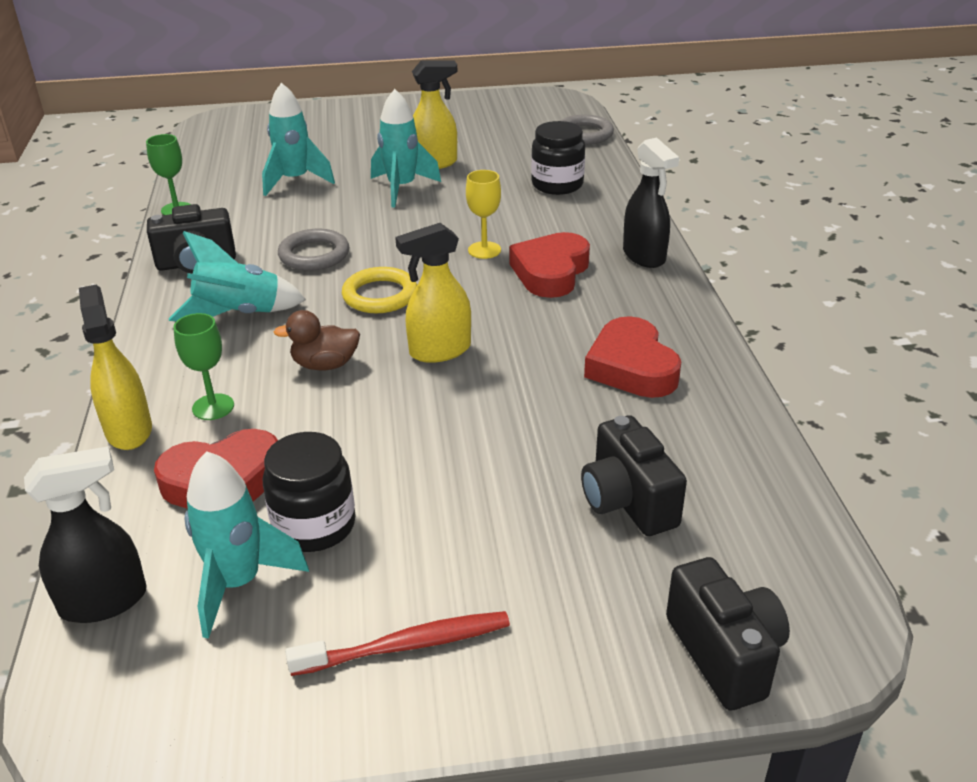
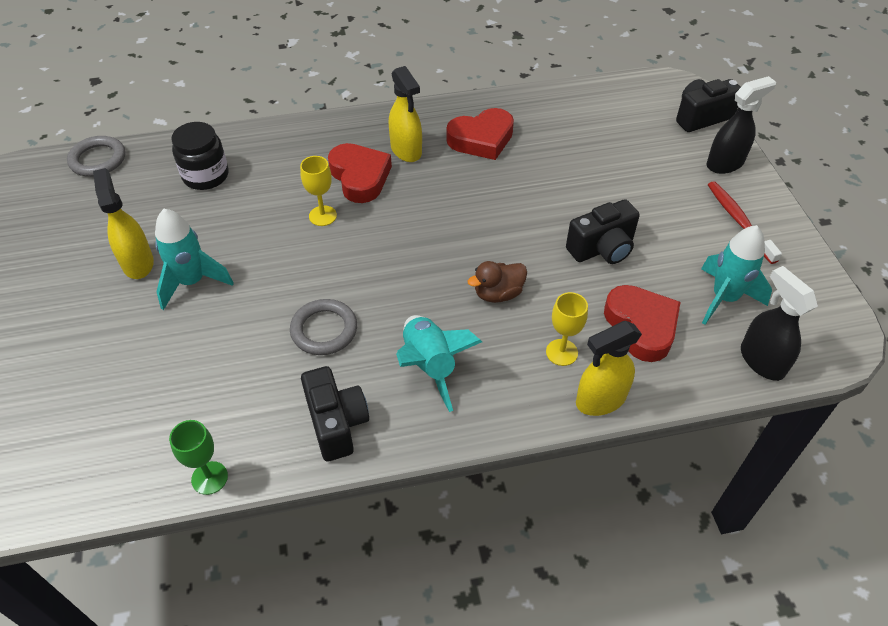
camera: 95 degrees left, 15 degrees up
(213, 407) = (561, 352): green goblet -> yellow goblet
(295, 181) = (155, 376): turquoise rocket -> none
(314, 525) = (667, 272): black jar -> none
(325, 365) = (498, 293): brown duck -> brown duck turned 75 degrees clockwise
(380, 295) = (396, 274): yellow ring -> none
(439, 351) = (472, 231): yellow spray bottle -> yellow spray bottle (406, 150)
(550, 272) = (360, 177): red heart -> red heart turned 135 degrees counterclockwise
(627, 502) = (609, 144): black camera -> black camera (602, 249)
(644, 256) = (337, 129): black spray bottle -> black spray bottle (725, 163)

